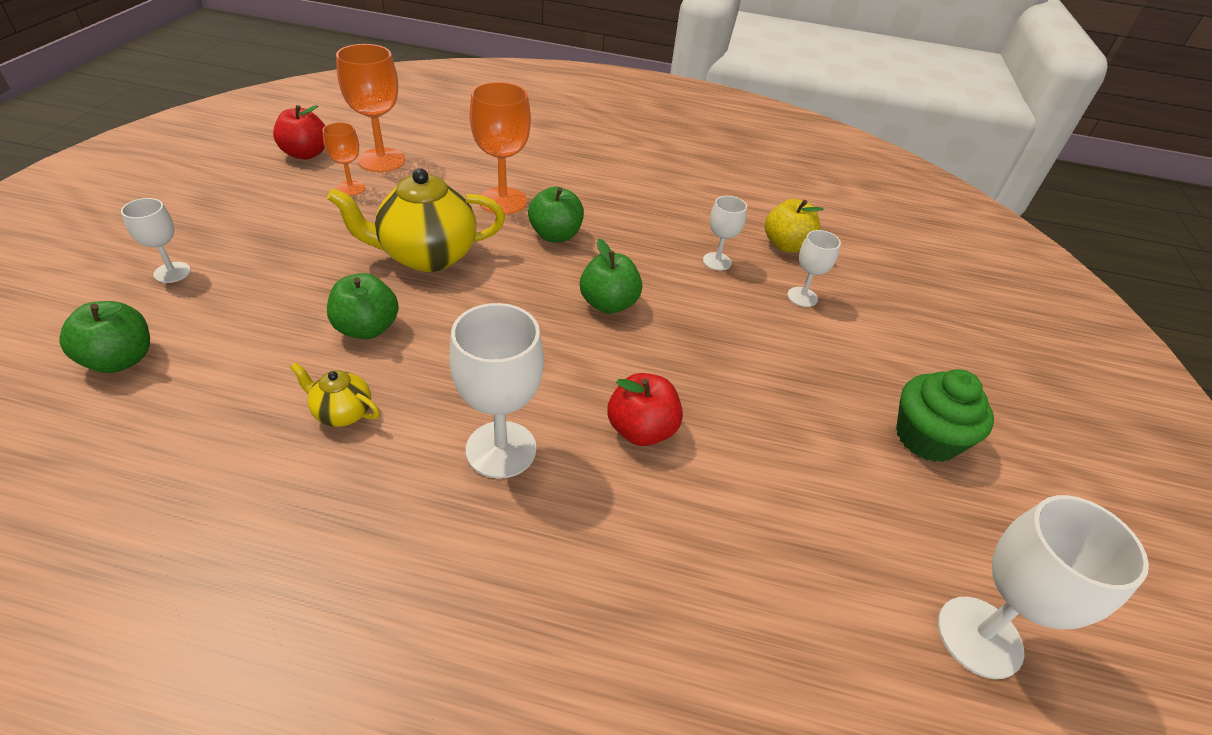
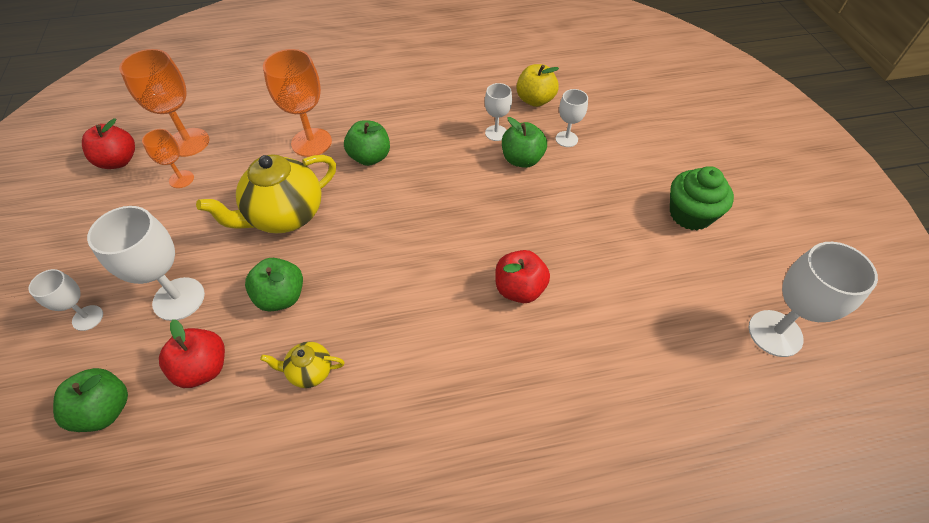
camera: 20 degrees left, 10 degrees up
(240, 362) = (203, 368): none -> red apple
(501, 449) = (437, 346): white goblet -> white goblet (179, 299)
(608, 304) = (442, 200): green apple -> green apple (522, 159)

